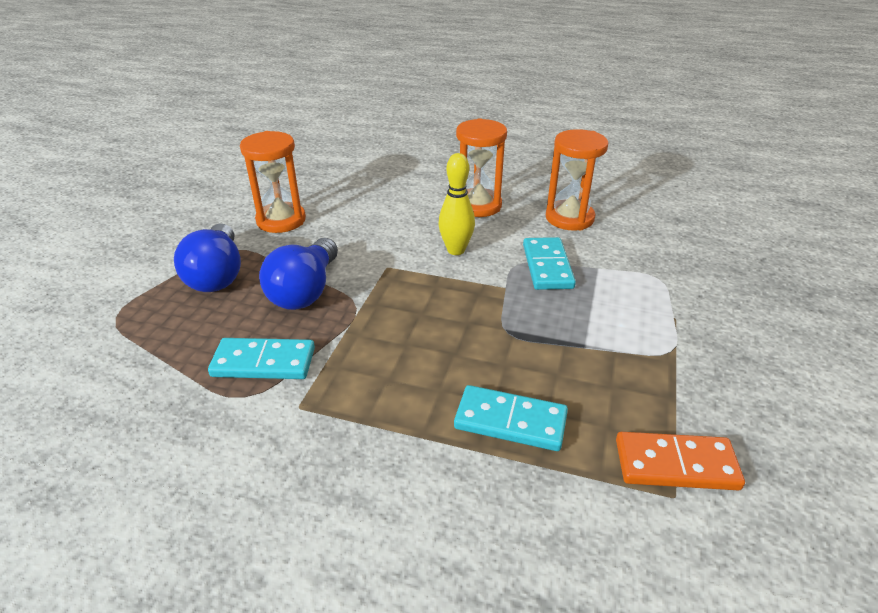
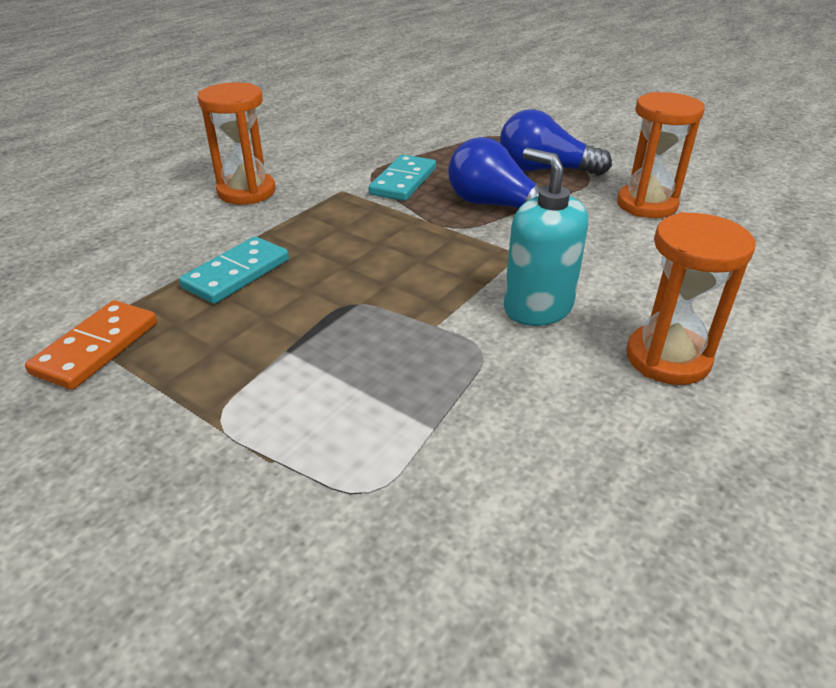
camera: 110 degrees right, 0 degrees up
(456, 250) = (537, 307): yellow bowling pin -> turquoise soap dispenser
(547, 266) = (462, 376): turquoise domino -> none
(569, 218) = (603, 456): orange hourglass -> orange hourglass (246, 192)

